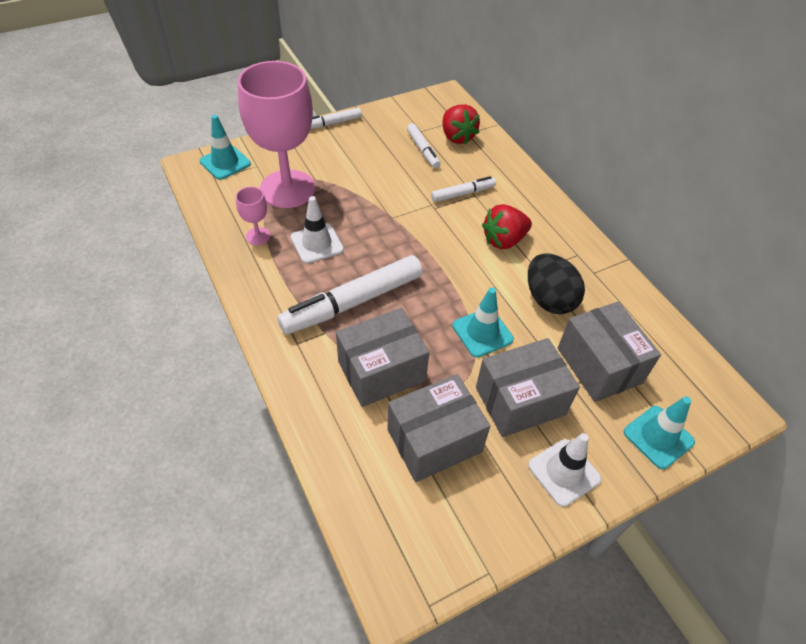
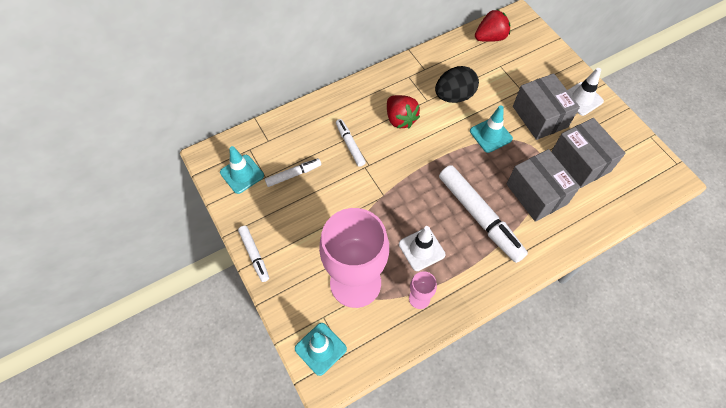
camera: 90 degrees left, 10 degrees up
(457, 137) = (274, 148): red strawberry -> red strawberry (490, 37)
(599, 365) = (503, 75): grey box -> none
(658, 437) = (547, 54): turquoise traffic cone -> turquoise traffic cone (242, 174)

